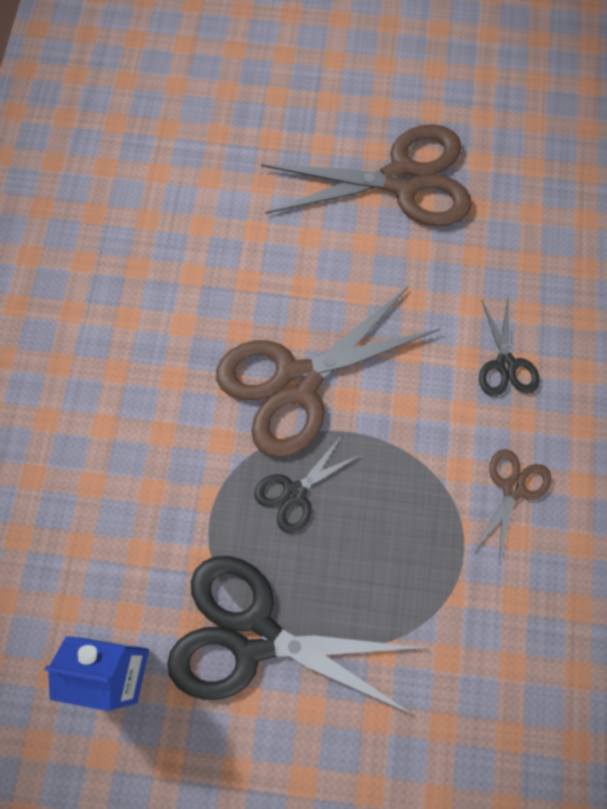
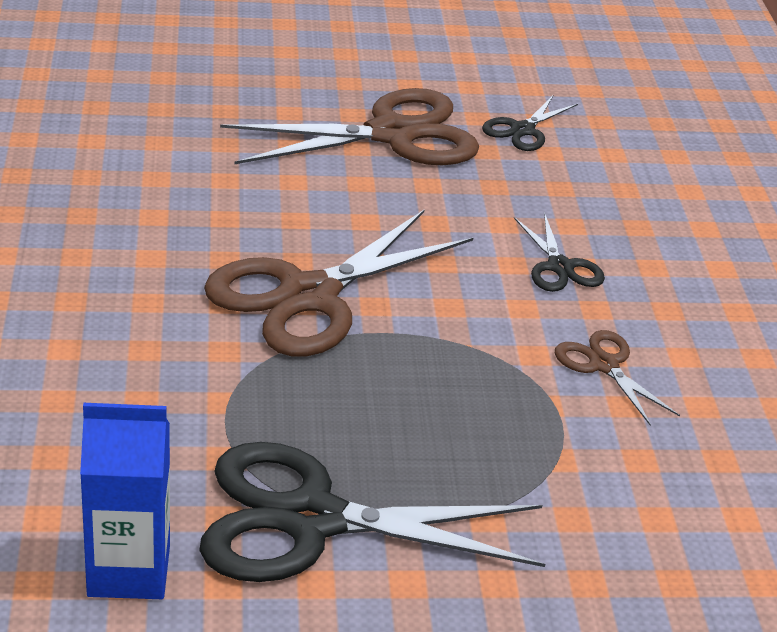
camera: 15 degrees left, 35 degrees down
(295, 493) = (332, 388): black scissors -> black scissors (522, 130)
(513, 488) = (604, 365): brown scissors -> brown scissors turned 45 degrees counterclockwise

